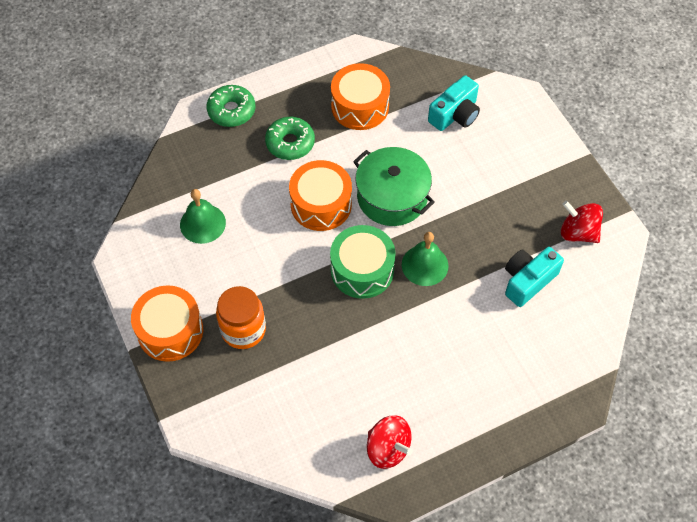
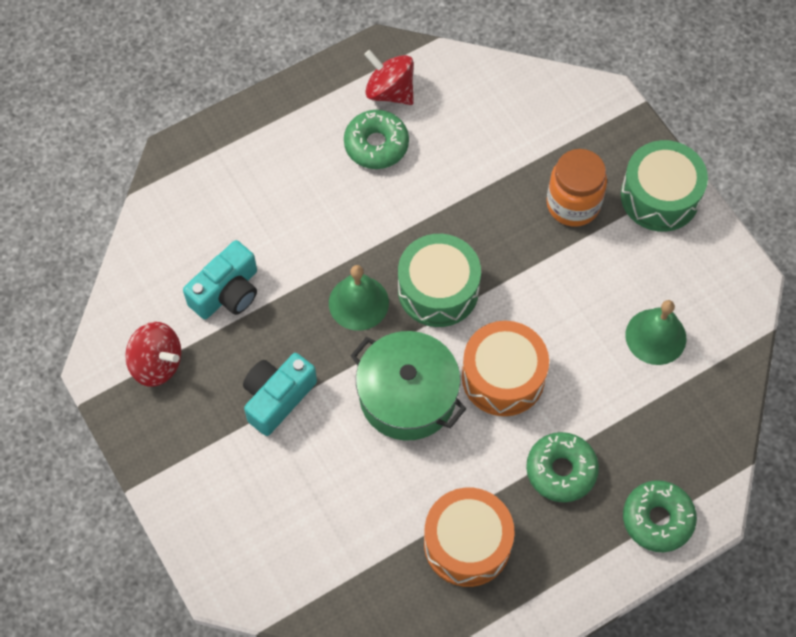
camera: 175 degrees right, 5 degrees up
(170, 331) = (660, 196): orange drum -> green drum
(403, 396) = (376, 145): none -> green donut
(455, 114) = (323, 541): turquoise camera -> turquoise camera (277, 397)

